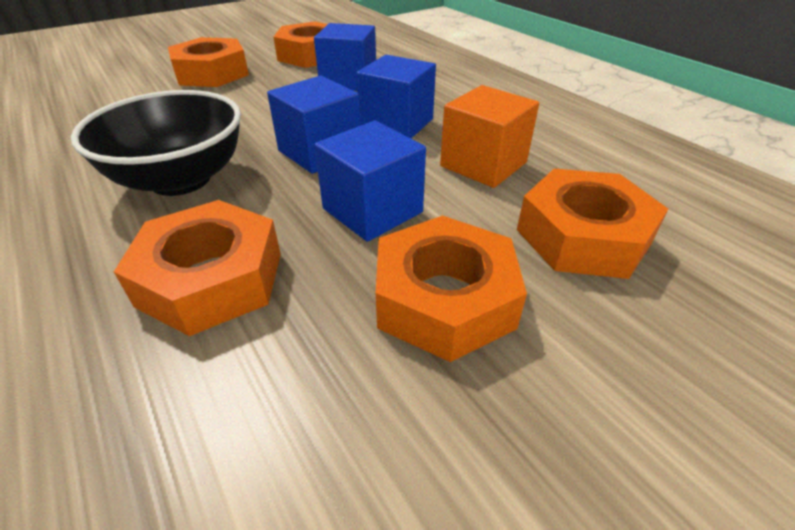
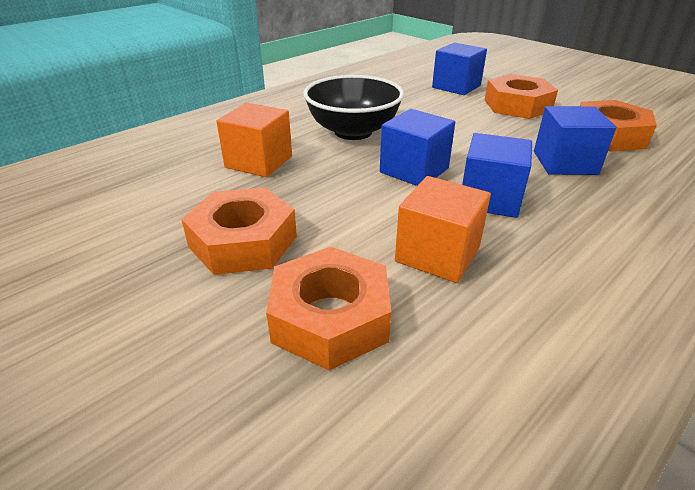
camera: 80 degrees right, 5 degrees down
(211, 279) = (259, 162): orange nut -> orange cube
(372, 210) = (339, 203): blue cube -> blue cube (456, 86)

